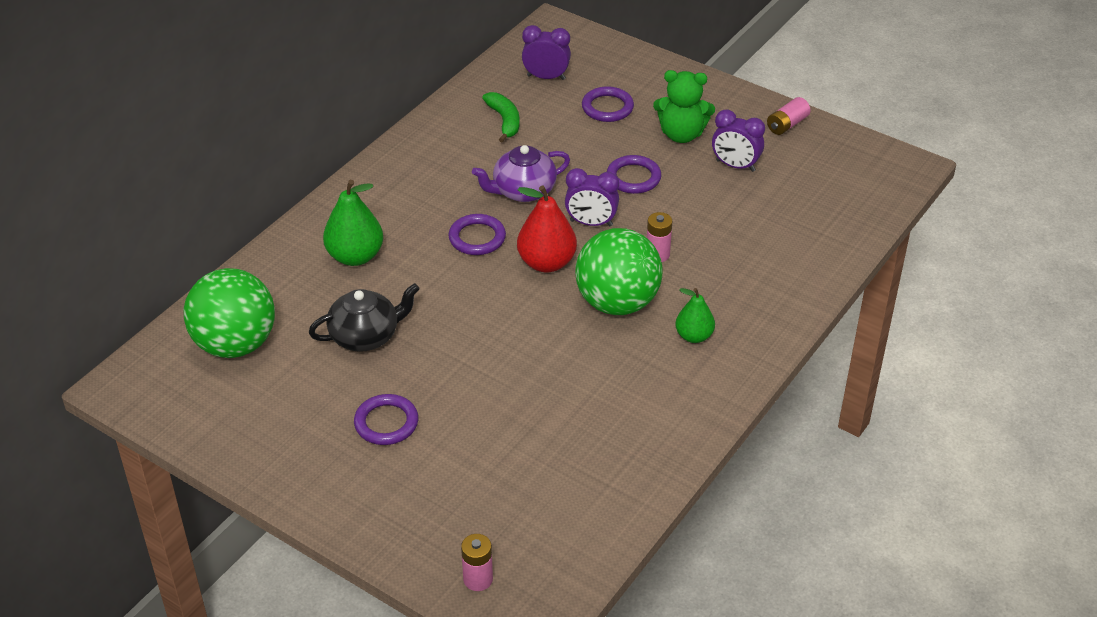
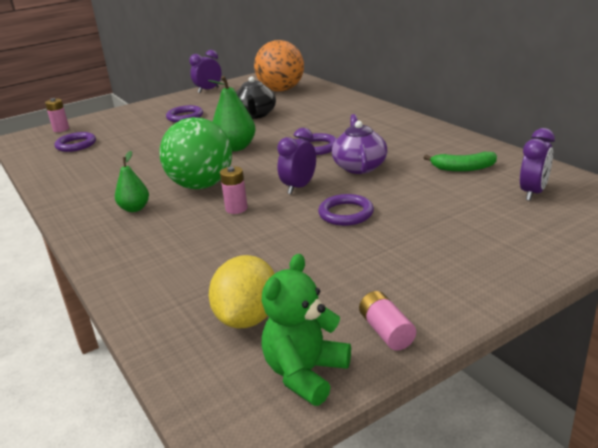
camera: 115 degrees right, 15 degrees down
(235, 344) = (281, 90): green ball -> orange ball
(355, 256) = (328, 115): green pear -> green pear (235, 147)
(546, 262) = (269, 166): red pear -> none
(607, 107) = (468, 216): purple ring -> purple ring (76, 145)
(681, 134) = (402, 250): green teddy bear -> green teddy bear (305, 373)
(735, 166) = (328, 273): purple clock -> purple clock (208, 90)
(814, 190) = (248, 318): none -> yellow lemon

